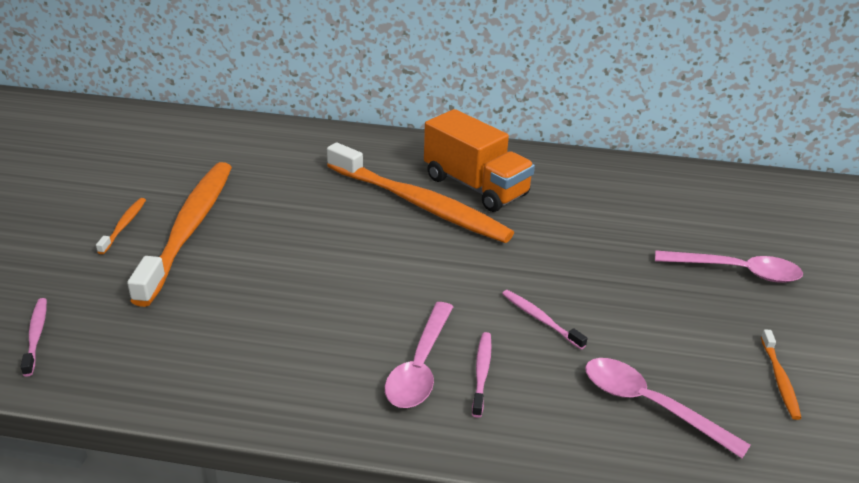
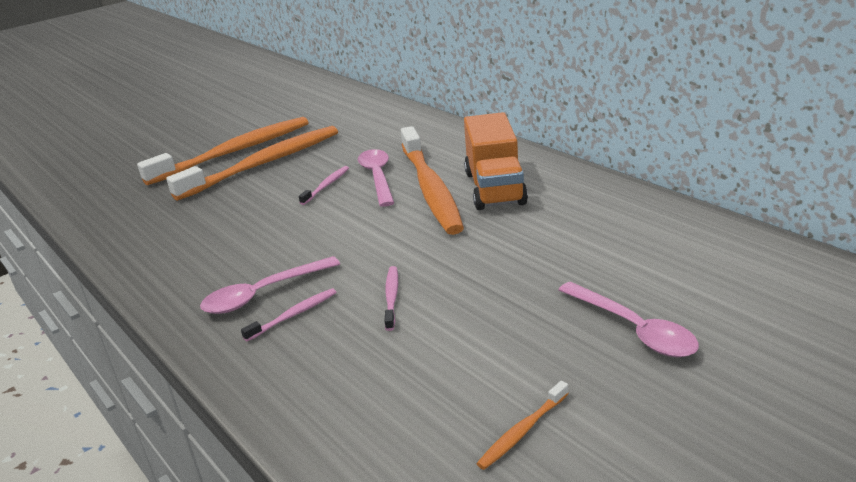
camera: 45 degrees right, 5 degrees down
(36, 336) = (110, 198): pink toothbrush -> pink toothbrush (326, 186)
(124, 226) = (234, 152): orange toothbrush -> orange toothbrush, size x2.49
(649, 405) = (374, 393): pink spoon -> pink spoon (377, 177)

